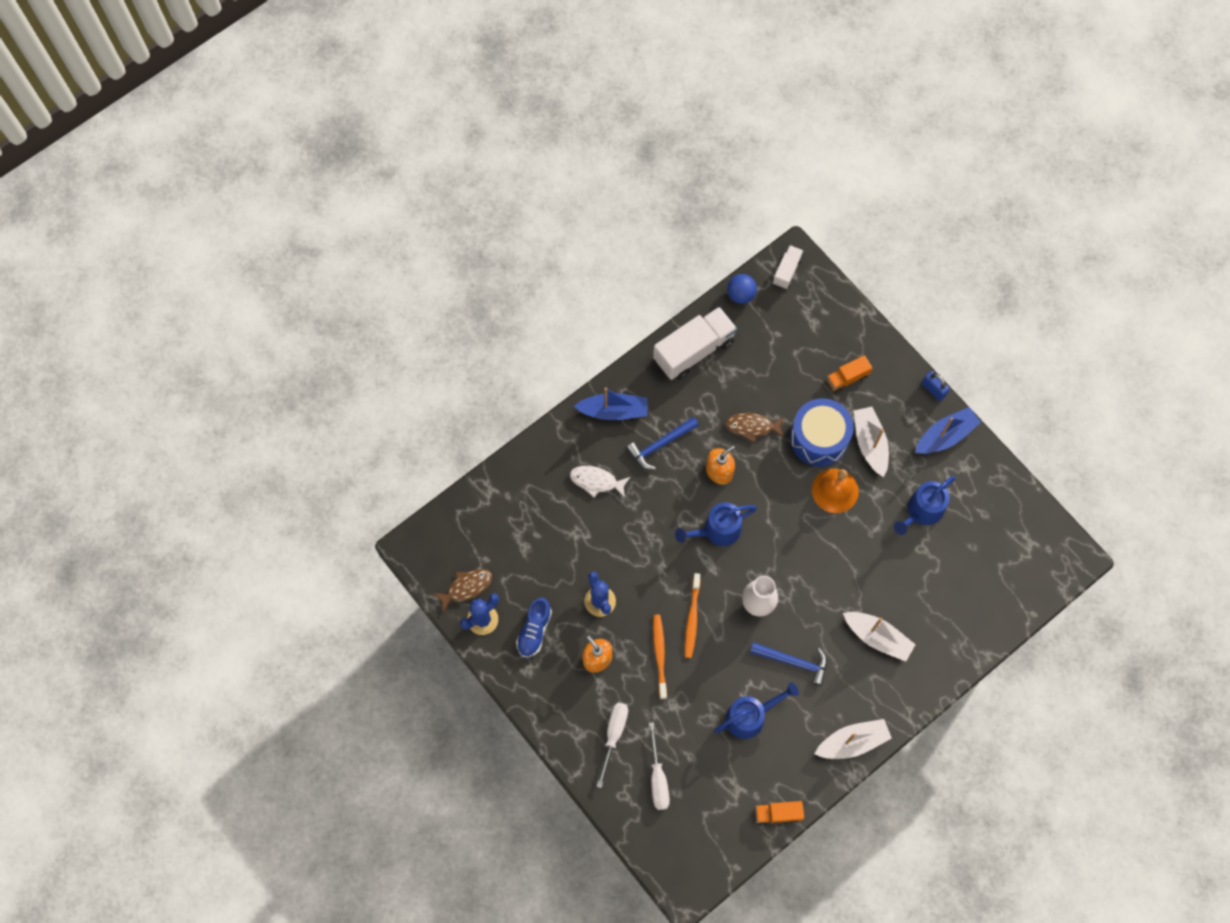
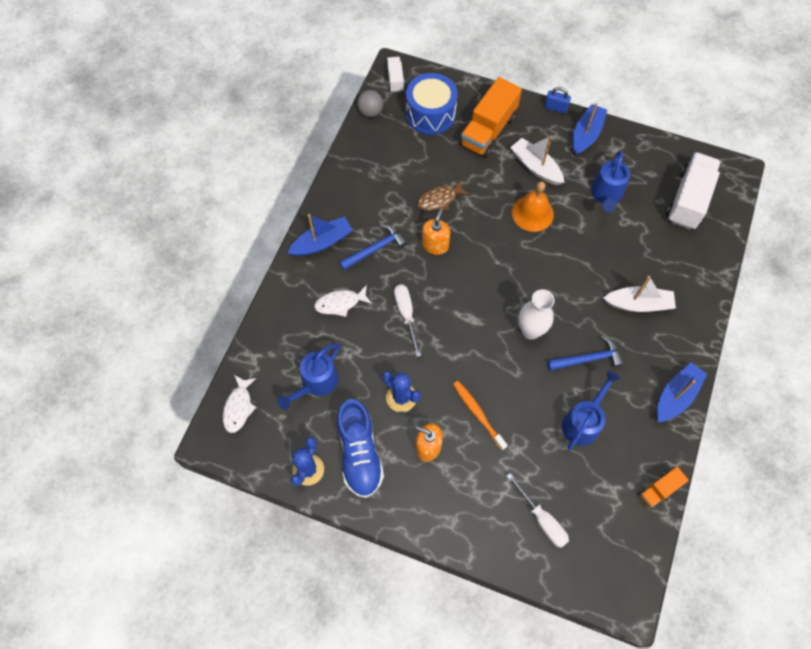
camera: 30 degrees left, 5 degrees down
(453, 530) = (239, 407): none -> white fish
(466, 587) = (278, 450): brown fish -> none
(534, 630) = (359, 453): blue shoe -> blue shoe, size x1.57
(613, 735) = (482, 505): white screwdriver -> white screwdriver (406, 315)
(660, 445) = (375, 249): blue hammer -> blue hammer turned 150 degrees counterclockwise
(692, 618) = (486, 369): orange toothbrush -> none
(694, 350) = (359, 167): white truck -> white truck (688, 200)
(717, 530) = (461, 290): blue watering can -> blue watering can (316, 383)
(740, 295) = (370, 112): blue ball -> grey ball
(819, 438) = (495, 182): blue drum -> blue drum (430, 114)
(847, 378) = (488, 130): orange truck -> orange truck, size x1.93
(852, 742) = (676, 396): white boat -> blue boat

